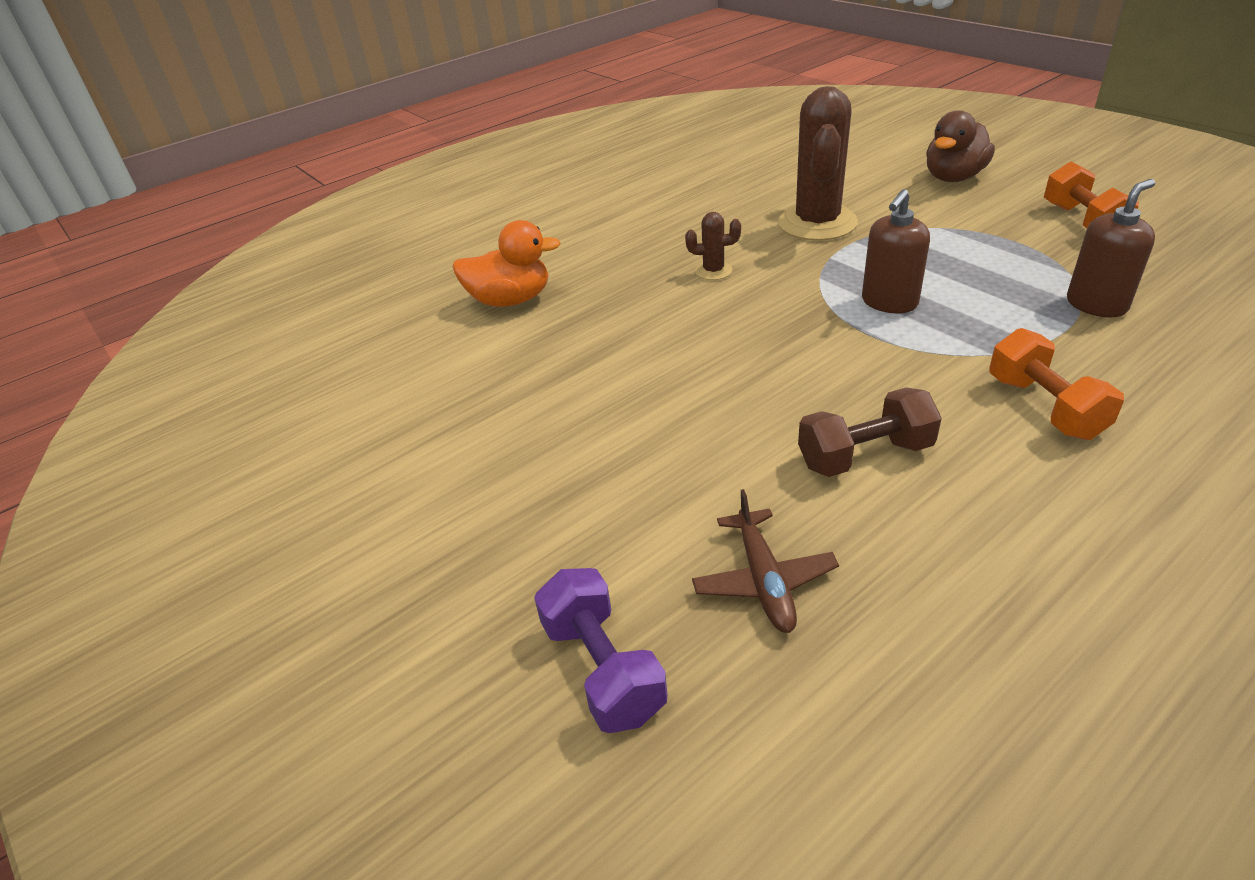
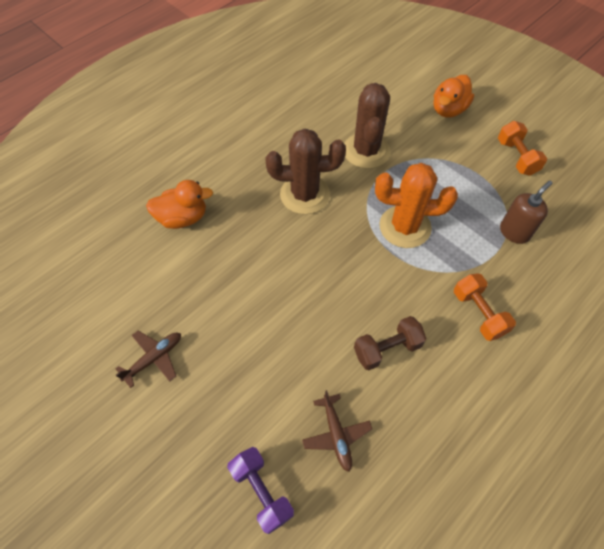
camera: 10 degrees left, 20 degrees up
(429, 465) = (154, 358): none -> brown plane
(713, 271) = (305, 194): brown cactus -> brown cactus, size x2.25
(889, 302) = (405, 227): brown soap dispenser -> orange cactus
(953, 178) = (448, 109): brown duck -> orange duck

